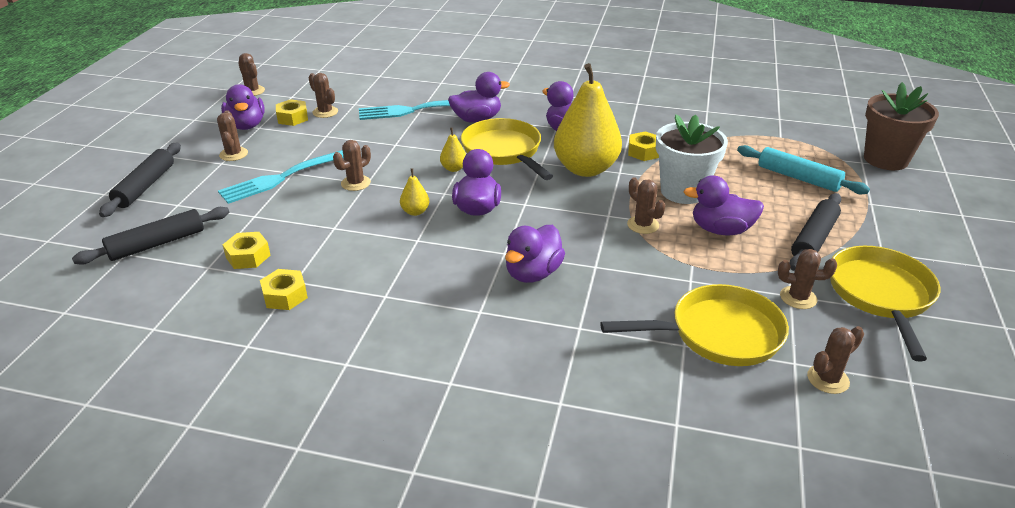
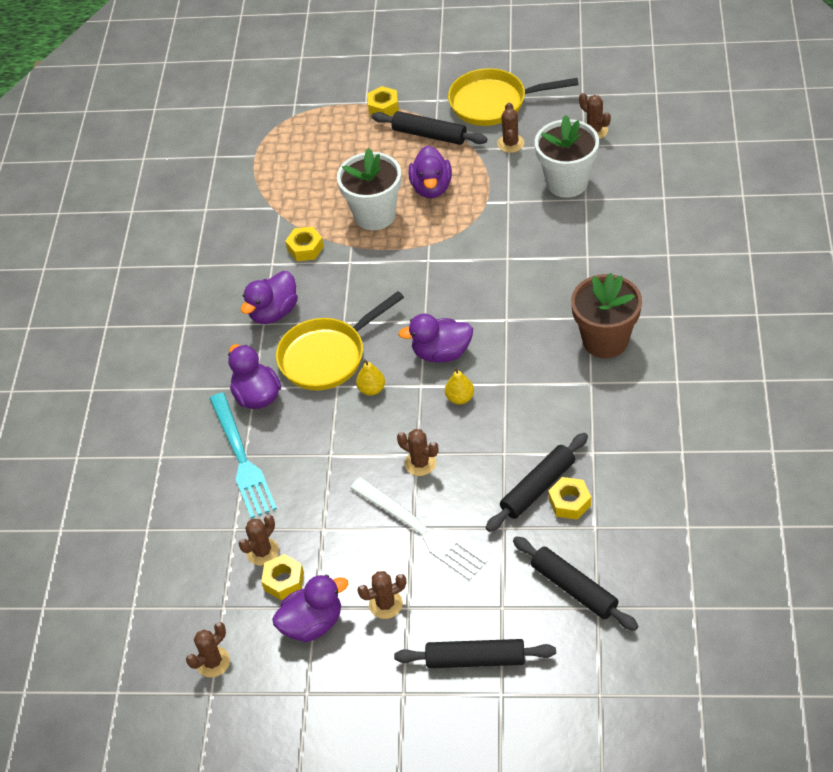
camera: 95 degrees left, 15 degrees up
(280, 241) = (538, 488): none -> black rolling pin
(285, 296) = (614, 451): yellow nut -> yellow nut (383, 107)
(287, 176) = (420, 530): turquoise fork -> white fork
(533, 273) = (529, 294): purple duck -> none
(585, 169) = (349, 287): yellow pear -> none
(643, 225) = (437, 236): brown cactus -> none
(718, 334) = (567, 182): yellow pan -> white flower pot
(798, 178) = (332, 143): turquoise rolling pin -> none
(885, 159) = (286, 90): brown flower pot -> brown flower pot (605, 340)

